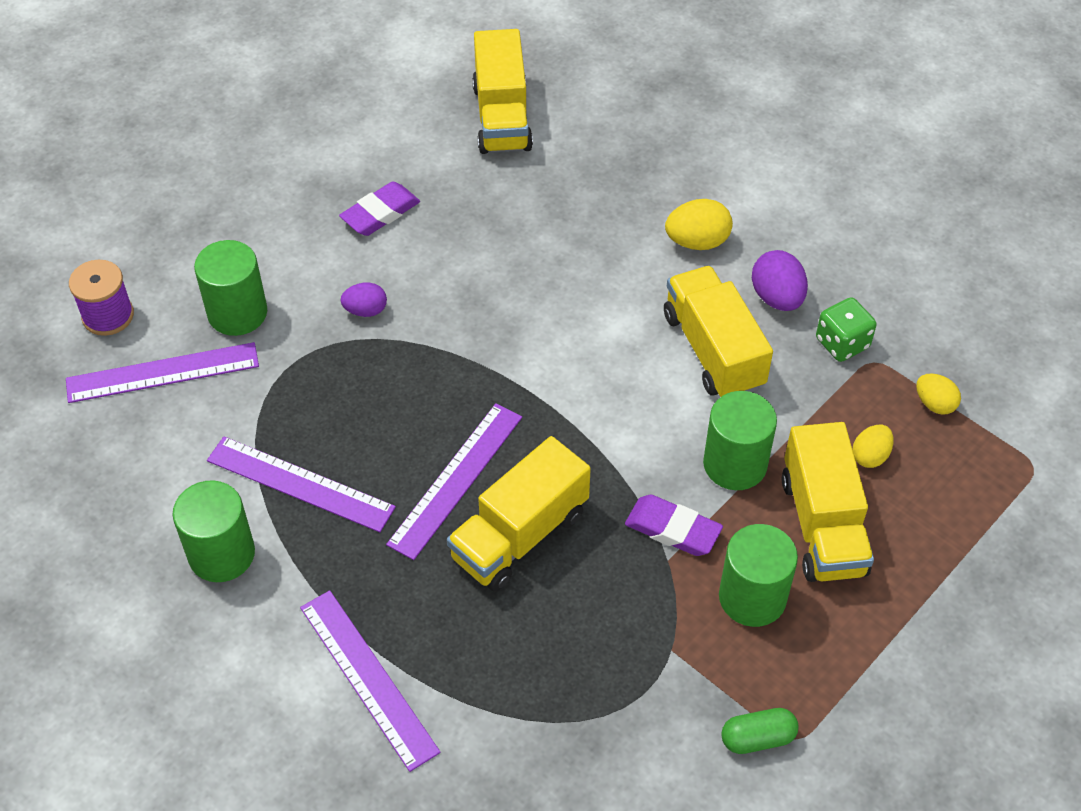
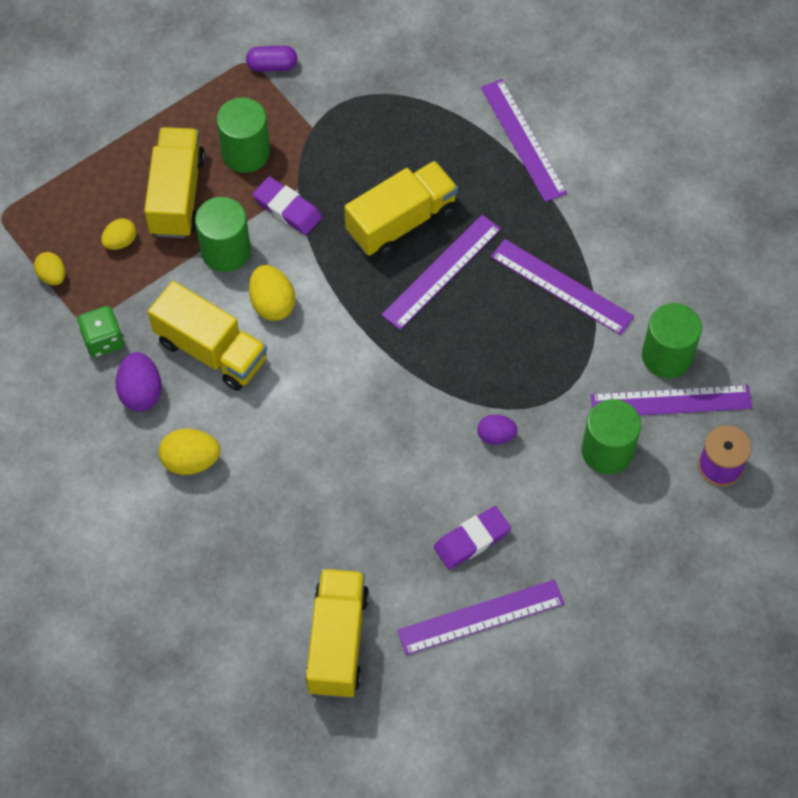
camera: 170 degrees left, 10 degrees up
(221, 554) = (623, 241): green cylinder -> green cylinder (667, 356)
(363, 153) = (481, 617): none -> purple ruler
(657, 411) = (272, 303): none -> yellow egg
(713, 350) = (211, 350): yellow truck -> yellow truck turned 45 degrees counterclockwise
(757, 738) = (272, 65): green capsule -> purple capsule

